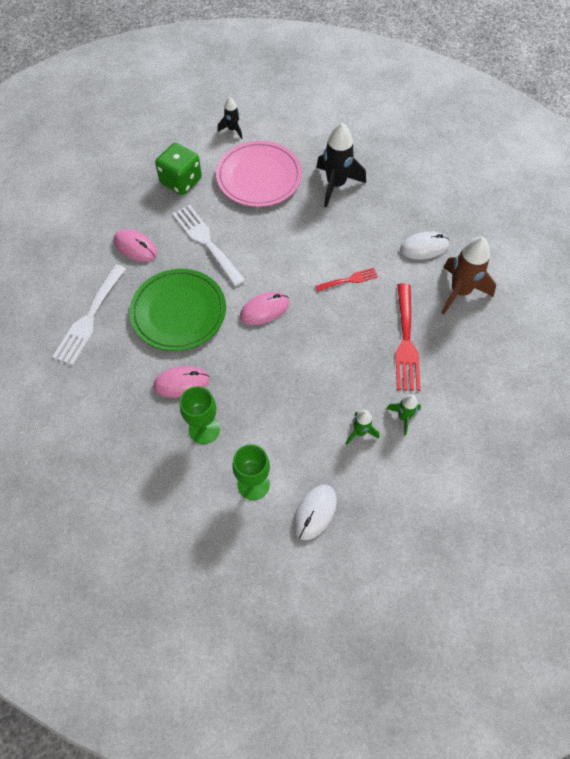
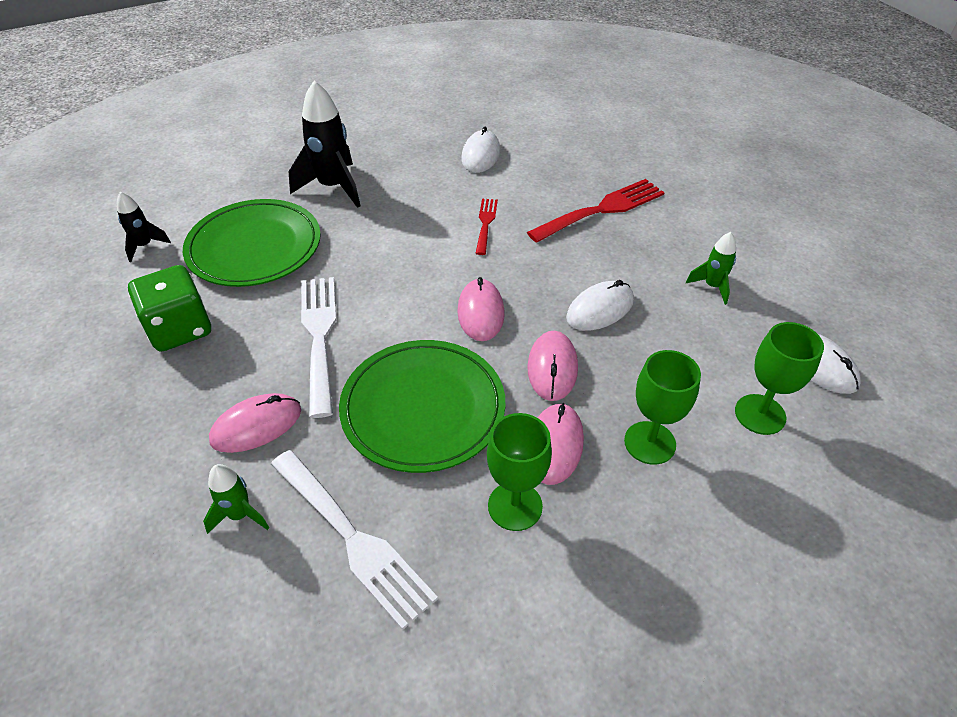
camera: 65 degrees left, 15 degrees down
(135, 378) = (515, 506): none -> green goblet
(206, 242) = (319, 336): white fork -> white fork turned 90 degrees clockwise
(237, 362) = (552, 368): none -> pink mouse
(259, 177) = (254, 247): pink plate -> green plate
(301, 371) = (600, 309): none -> white mouse
(403, 417) = (704, 245): green rocket -> green rocket (240, 515)
(406, 341) = (602, 210): red fork -> red fork turned 60 degrees counterclockwise
(460, 291) = (557, 152): brown rocket -> none

